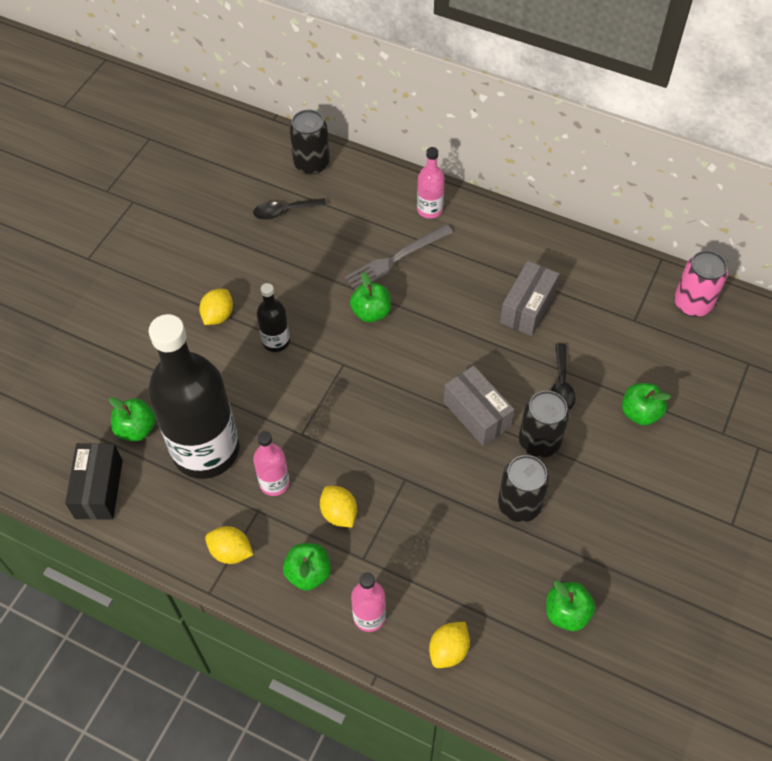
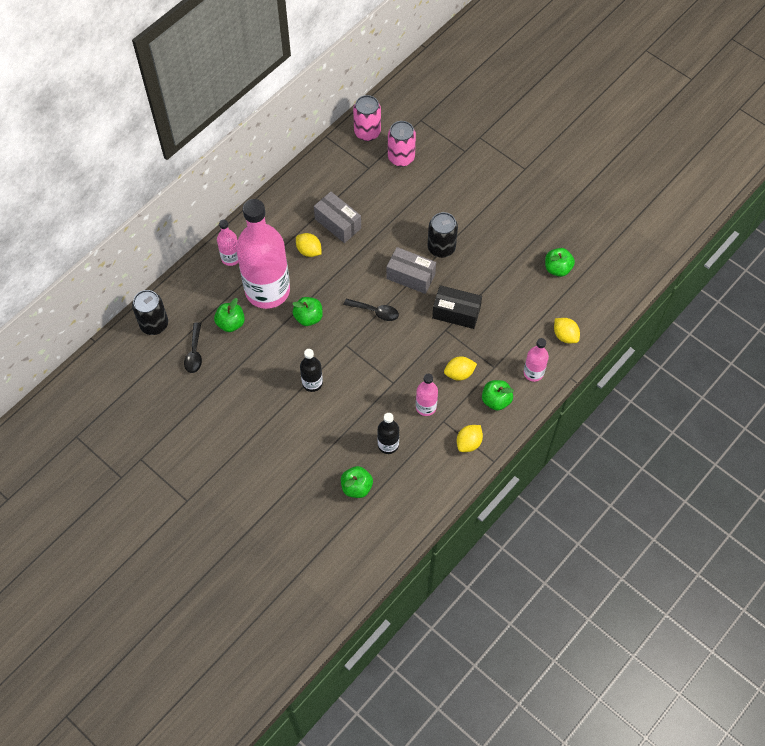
camera: 75 degrees left, 5 degrees up
(99, 489) = (398, 519): black box -> black box (456, 313)
(206, 450) = (388, 445): black bottle -> black bottle, size x0.44
(218, 316) = (276, 416): yellow lemon -> yellow lemon (309, 251)
(396, 259) = (267, 290): grey fork -> pink bottle
(476, 414) = (410, 276): grey box -> grey box turned 45 degrees clockwise
(519, 504) = (481, 272): black can -> none
(561, 385) = (404, 223): black spoon -> black spoon (375, 311)
(640, 413) = (438, 188): green apple -> green apple (231, 323)
(670, 354) = (401, 158): none -> pink can

